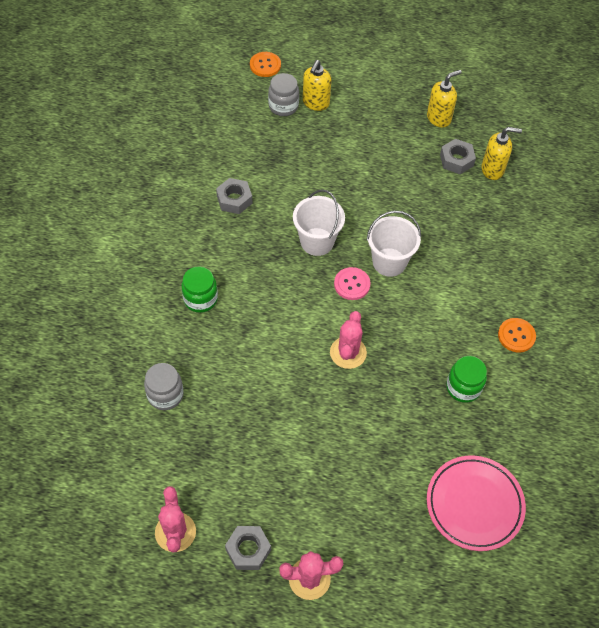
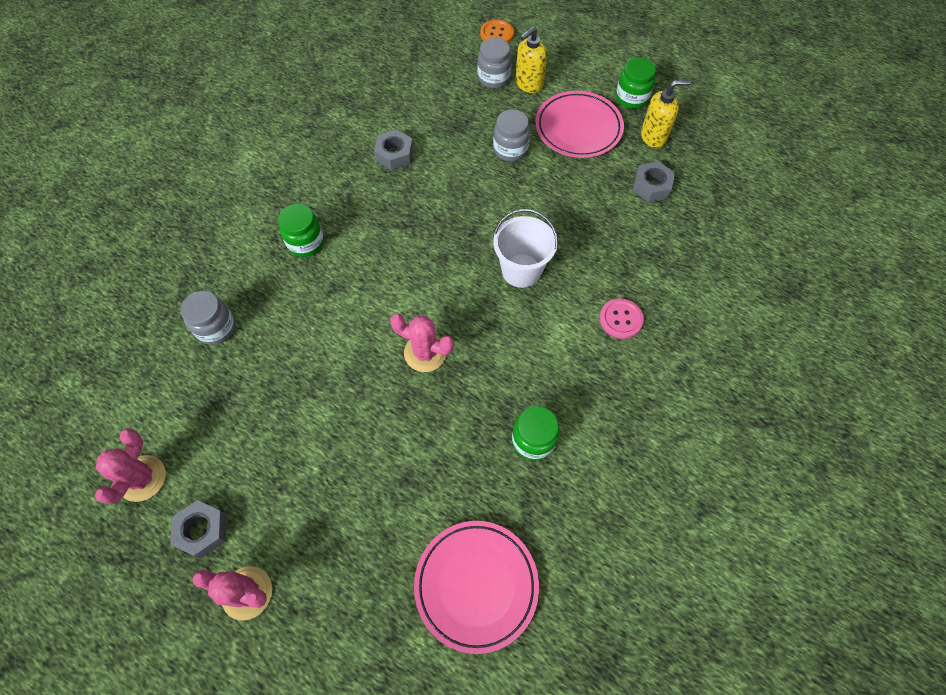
camera: 25 degrees right, 5 degrees up
(317, 241) = (455, 223): white bucket -> none
(329, 165) = (510, 149): none -> grey jar
(348, 353) = (425, 353): pink cactus -> pink cactus turned 75 degrees clockwise
(352, 284) = (468, 280): pink button -> pink button (621, 319)
(375, 129) = (578, 128): none -> pink plate
(406, 90) = (631, 98): none -> green jar
(493, 169) = (688, 208): yellow soap dispenser -> none
(516, 336) = (625, 403): orange button -> none

